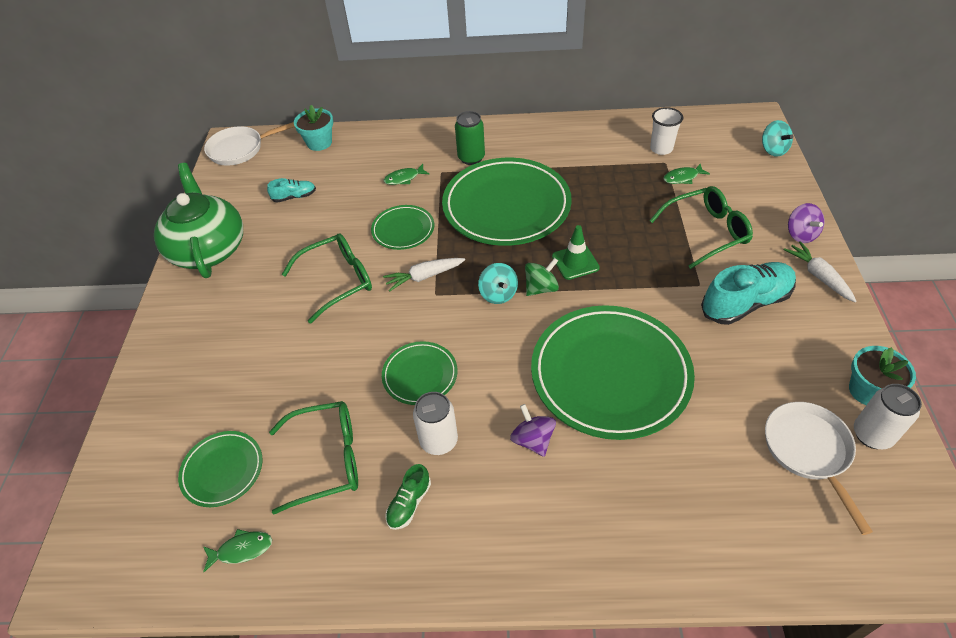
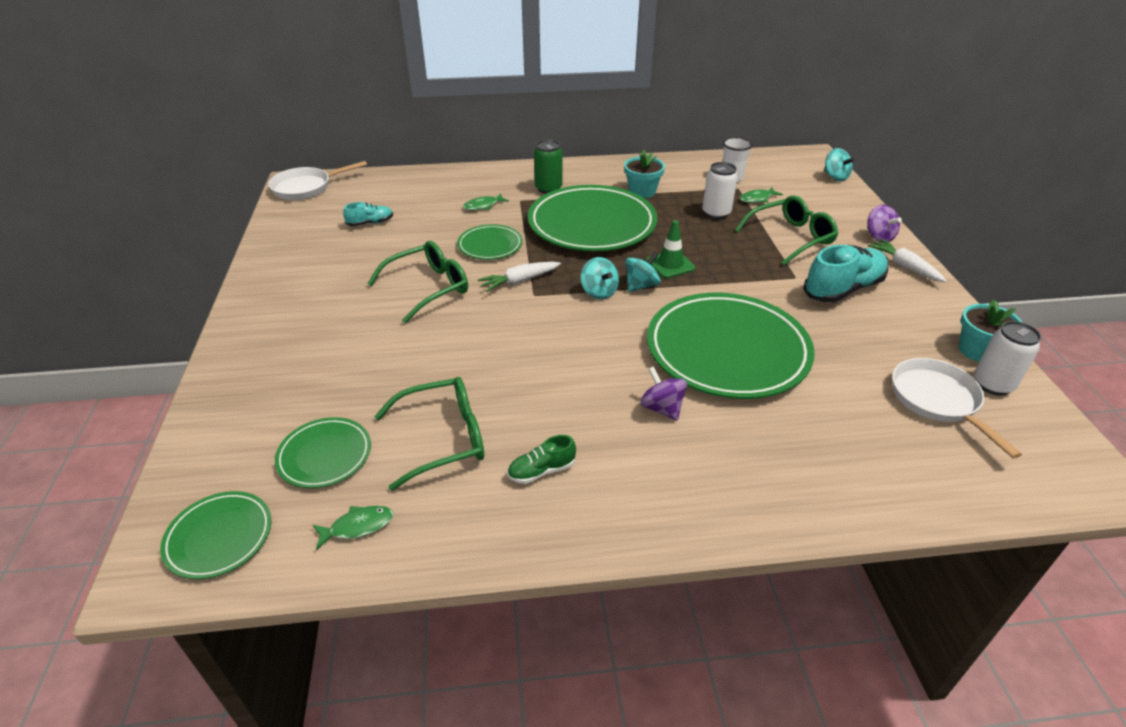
camera: 10 degrees left, 10 degrees down
(209, 249) = (282, 267): green teapot -> none
(319, 143) = (390, 181): turquoise flower pot -> turquoise flower pot (642, 191)
(409, 503) = (541, 471): green shoe -> green shoe turned 45 degrees clockwise
(420, 375) = (531, 361): green plate -> green plate (219, 537)
(439, 441) = (562, 415): white can -> white can (716, 213)
(541, 288) = (641, 286): green spinning top -> turquoise spinning top

